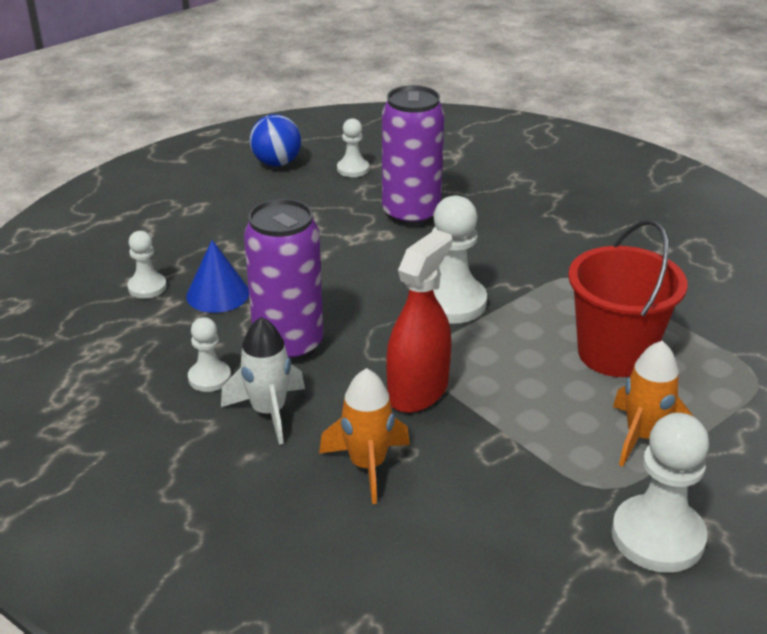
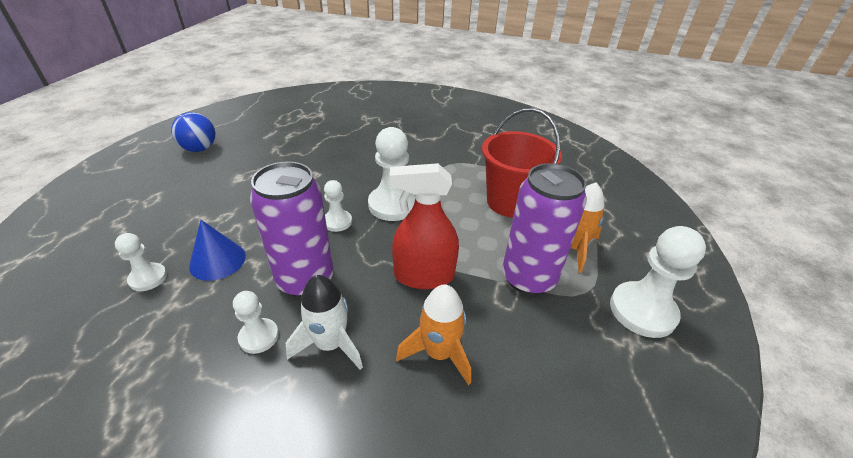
camera: 35 degrees left, 5 degrees up
(353, 169) = (259, 139): white pawn -> white pawn (337, 222)
(411, 214) = (321, 156): purple can -> purple can (528, 278)
(418, 391) = (424, 276): red spray bottle -> red spray bottle turned 90 degrees counterclockwise

